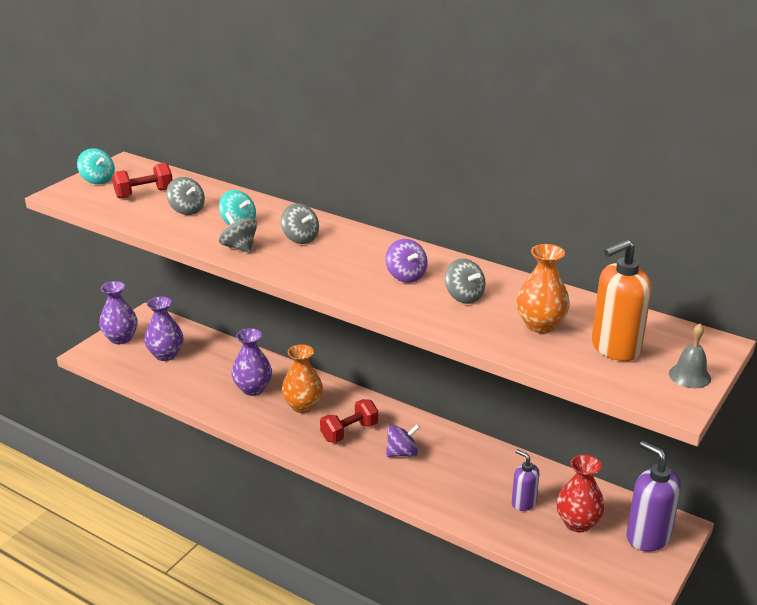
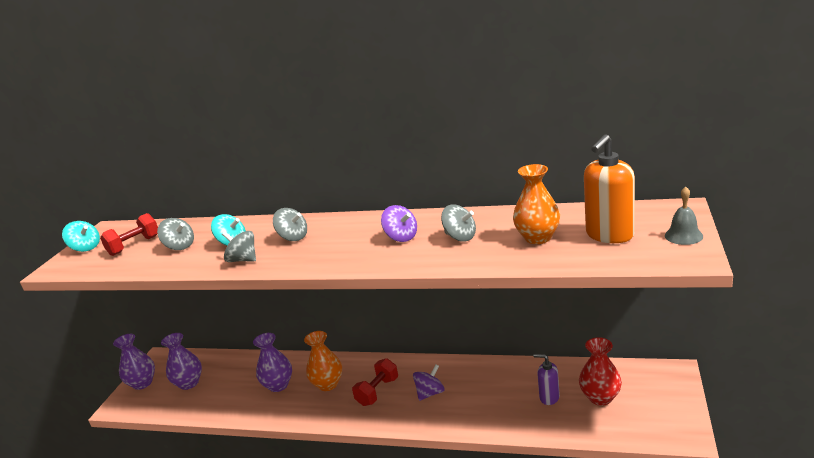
camera: 15 degrees left, 5 degrees down
(647, 537) = (658, 388): purple soap dispenser -> none

